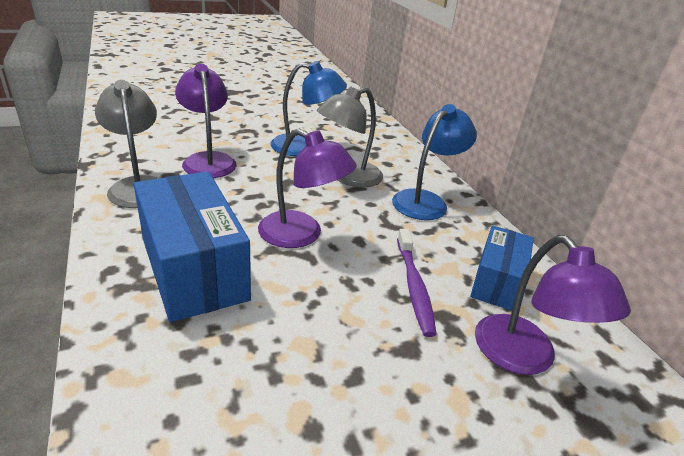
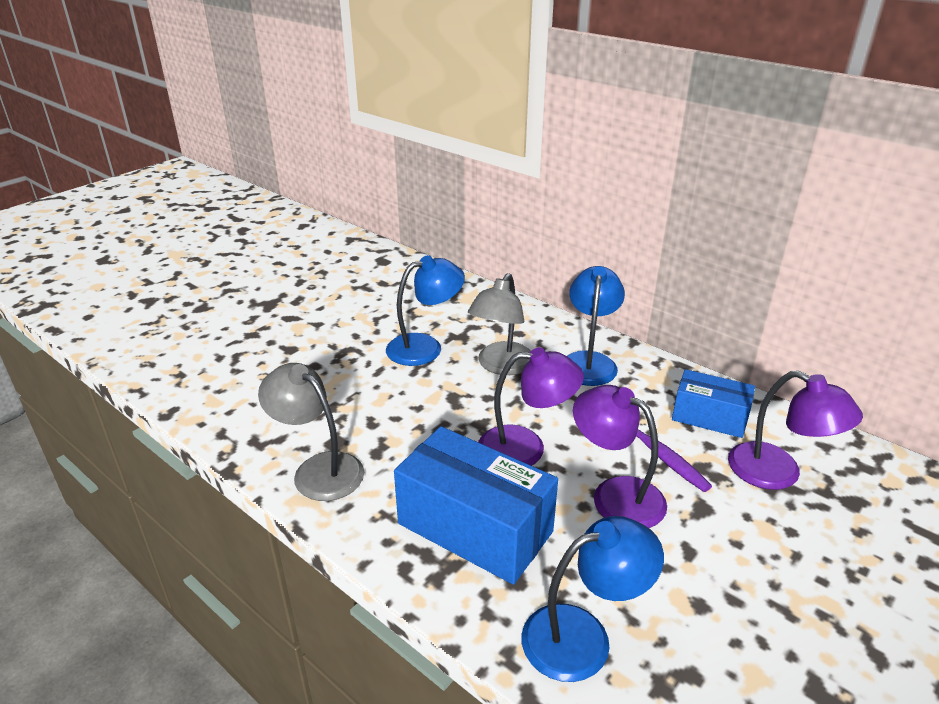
camera: 25 degrees left, 0 degrees up
(174, 393) = (583, 636): none -> blue lamp
(208, 160) = (350, 406): purple lamp -> purple lamp (615, 495)
(497, 282) = (709, 417): blue box -> blue box turned 60 degrees counterclockwise

